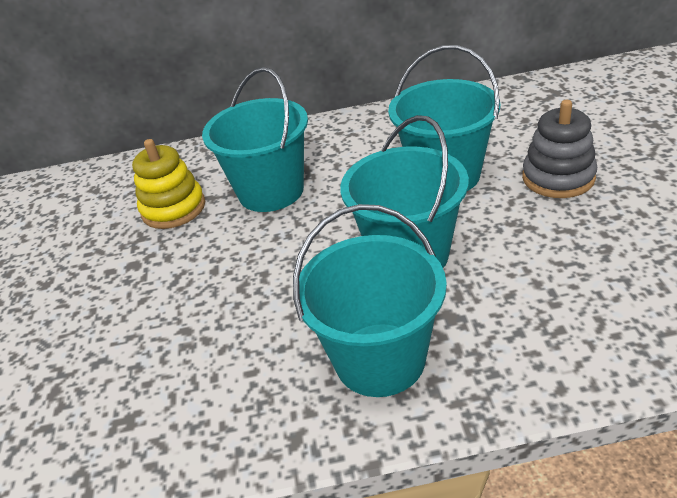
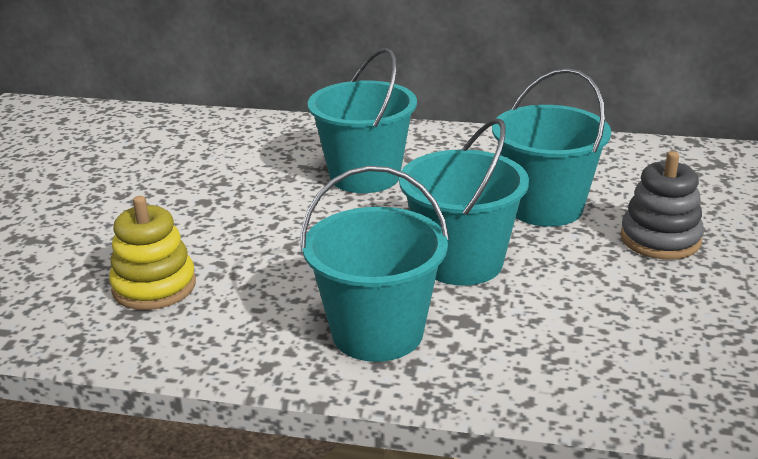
camera: 15 degrees right, 10 degrees down
(173, 208) = (265, 167): yellow stacking toy -> yellow stacking toy (154, 286)

